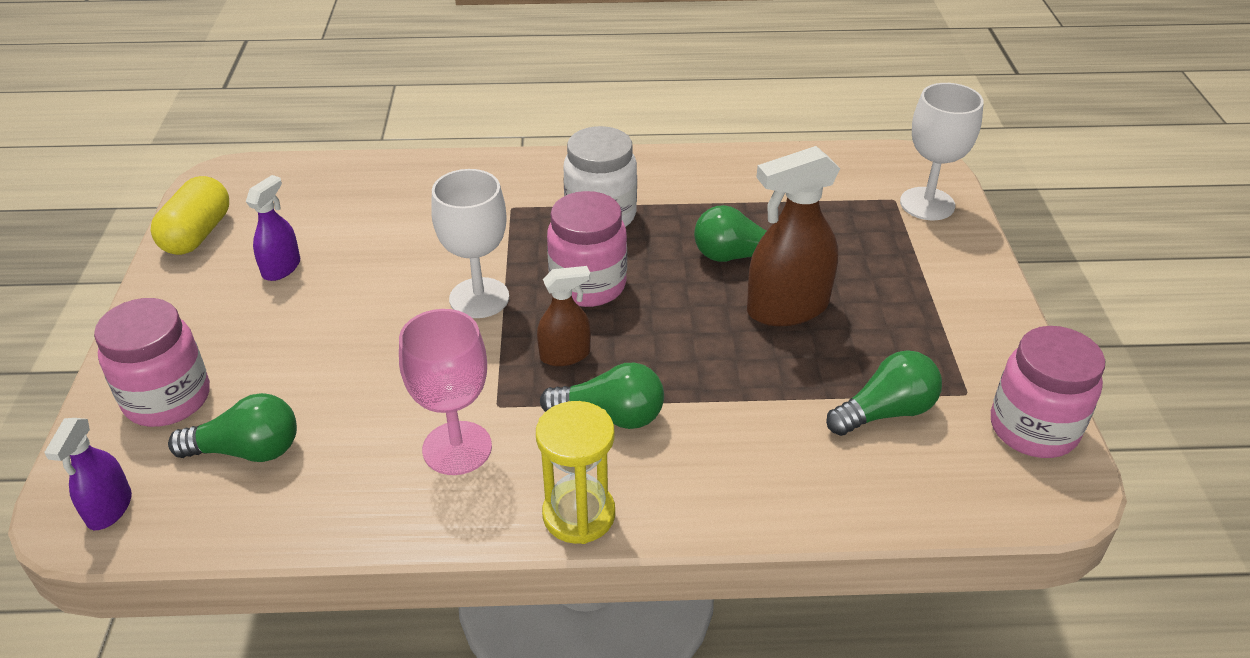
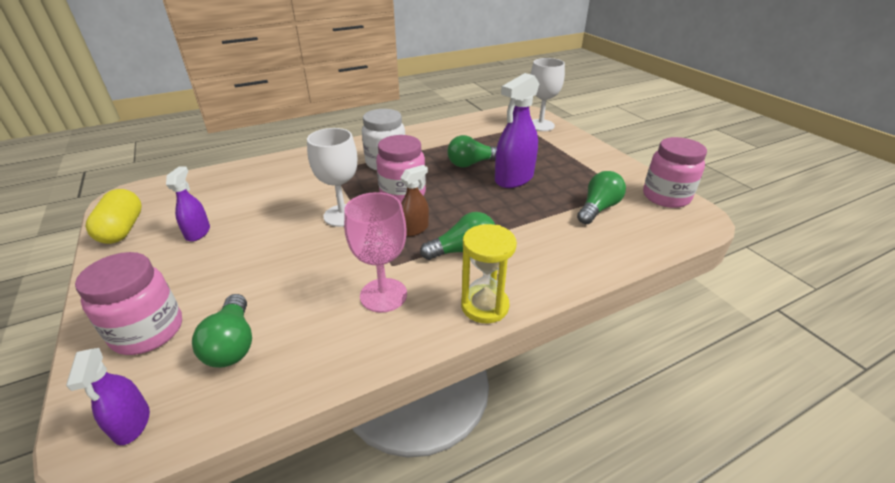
camera: 25 degrees left, 5 degrees down
(247, 450) = (232, 344): green light bulb -> green light bulb turned 105 degrees clockwise
(787, 308) = (514, 178): brown spray bottle -> purple spray bottle

